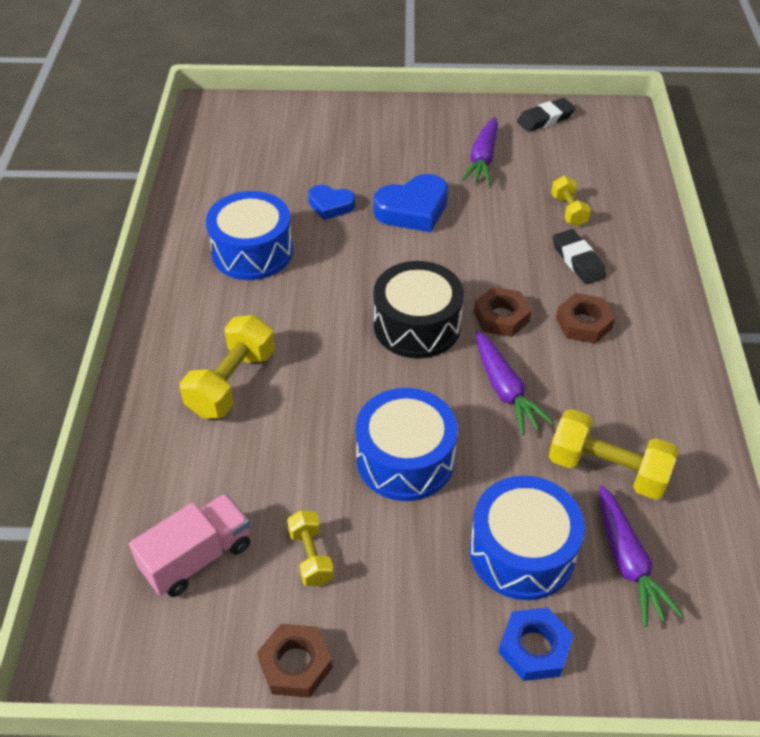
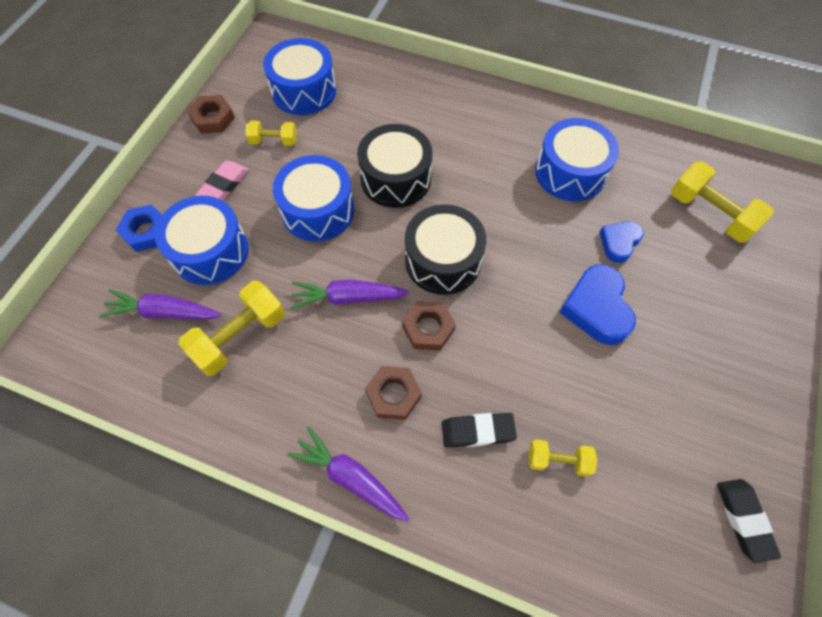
camera: 110 degrees right, 15 degrees up
(197, 557) = (304, 91): pink truck -> blue drum
(231, 382) = (432, 132): yellow dumbbell -> yellow dumbbell (710, 214)
(322, 397) = (395, 178): none -> black drum
(414, 585) = (224, 185): none -> pink eraser
(483, 159) = (669, 408): purple carrot -> purple carrot (350, 477)

